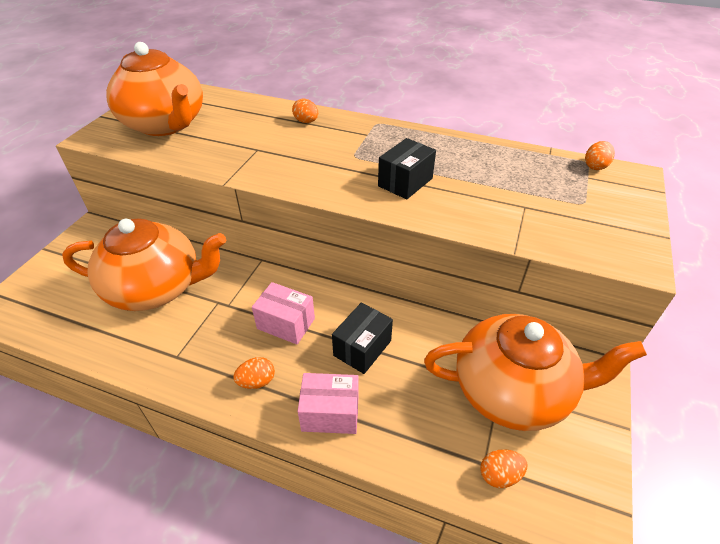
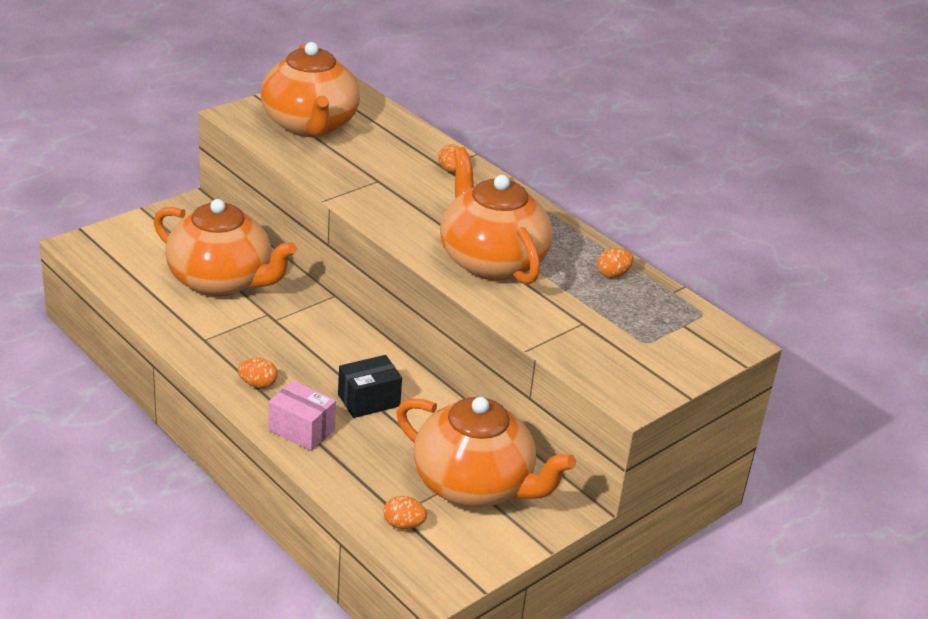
camera: 25 degrees right, 10 degrees down
(286, 323) = (316, 355): pink box -> none
(405, 182) = (491, 261): black box -> orange teapot
(595, 166) = (706, 319): orange egg -> orange egg (613, 274)

